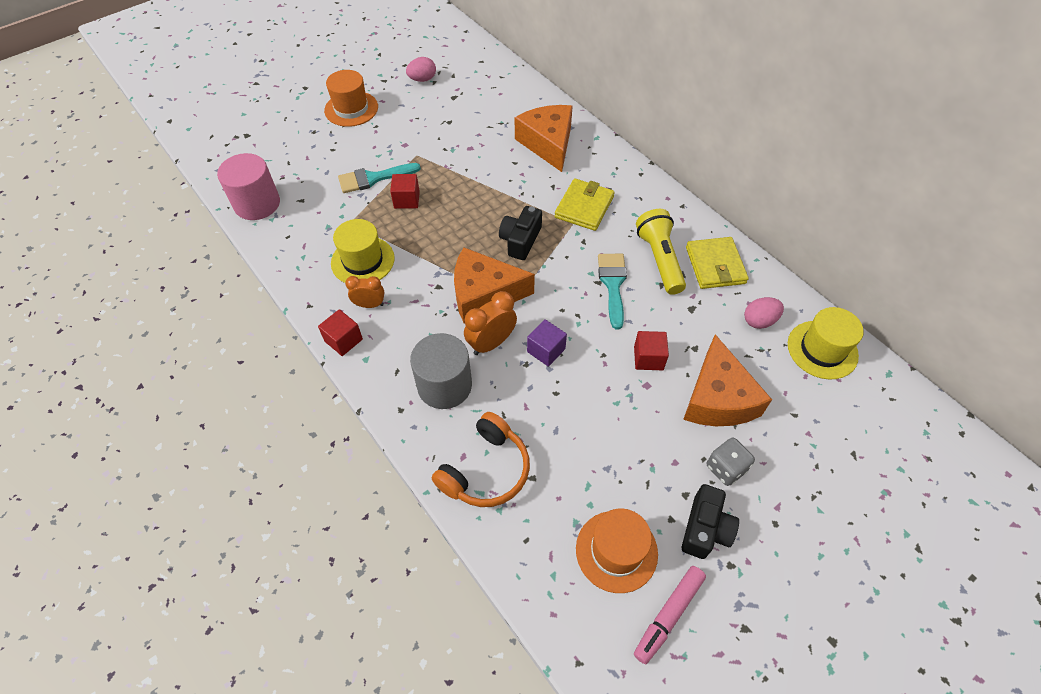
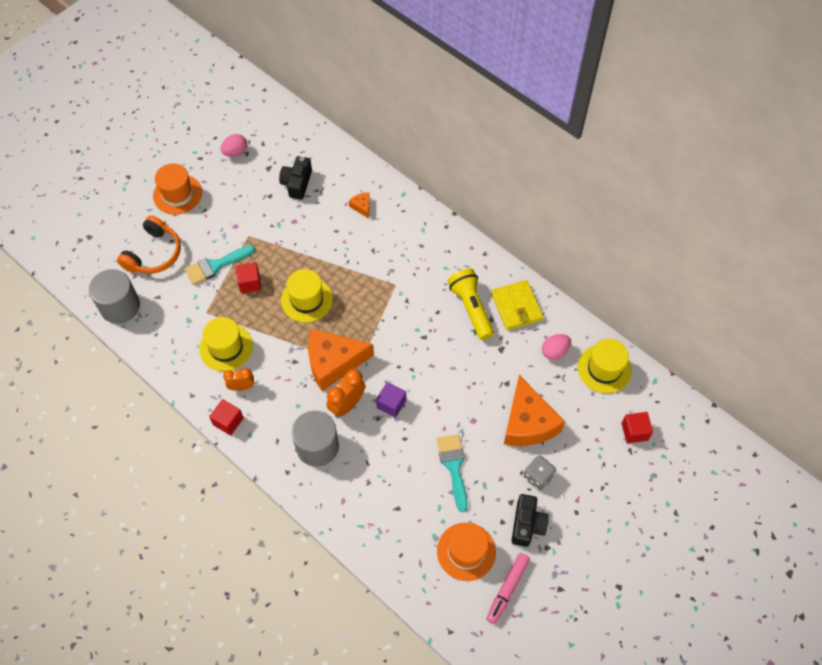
camera: 10 degrees left, 5 degrees up
(257, 204) = (120, 306): pink cylinder -> grey cylinder
(467, 225) = (307, 299): none -> yellow hat
(486, 470) = (362, 508): orange headphones -> orange headphones (154, 254)
(520, 240) = (354, 308): black camera -> black camera (297, 183)
(548, 143) = (362, 207): orange cheese -> orange cheese, size x0.43
(584, 207) = (402, 267): yellow wallet -> none
(613, 285) = (436, 337): turquoise brush -> turquoise brush (453, 467)
(648, 358) = (472, 398): red cube -> red cube (634, 431)

